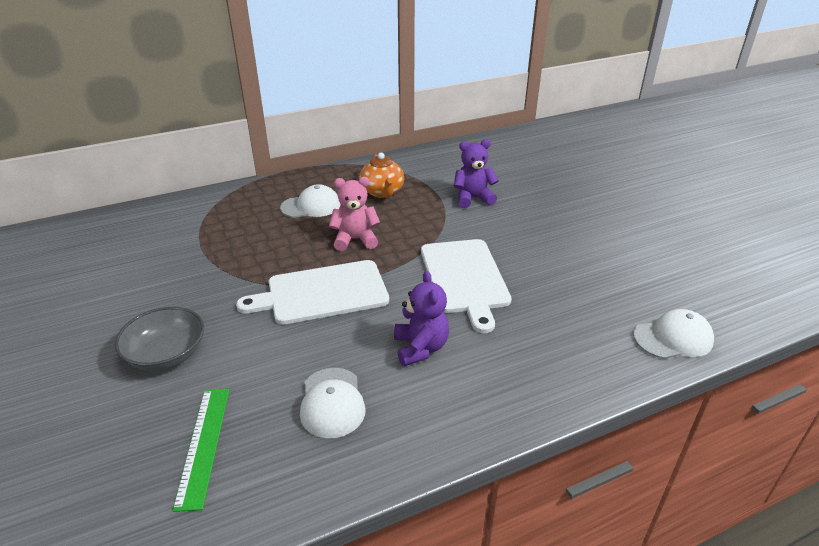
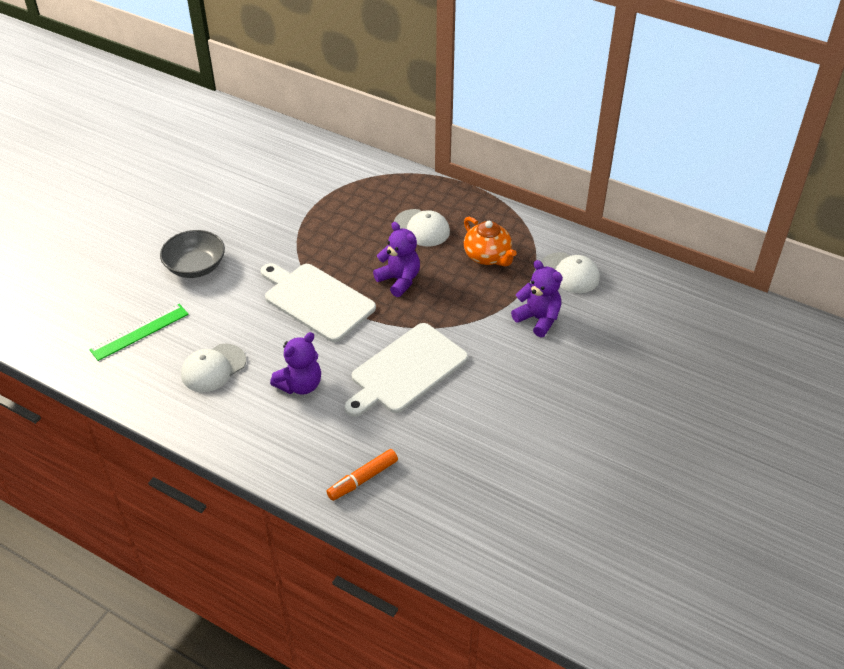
camera: 55 degrees right, 10 degrees up
(355, 240) = (399, 280): pink teddy bear -> purple teddy bear
(382, 192) = (488, 256): orange teapot -> orange teapot turned 75 degrees counterclockwise
(577, 356) = (363, 479): none -> orange marker
(673, 338) = (439, 535): white cap -> white cap (570, 273)

